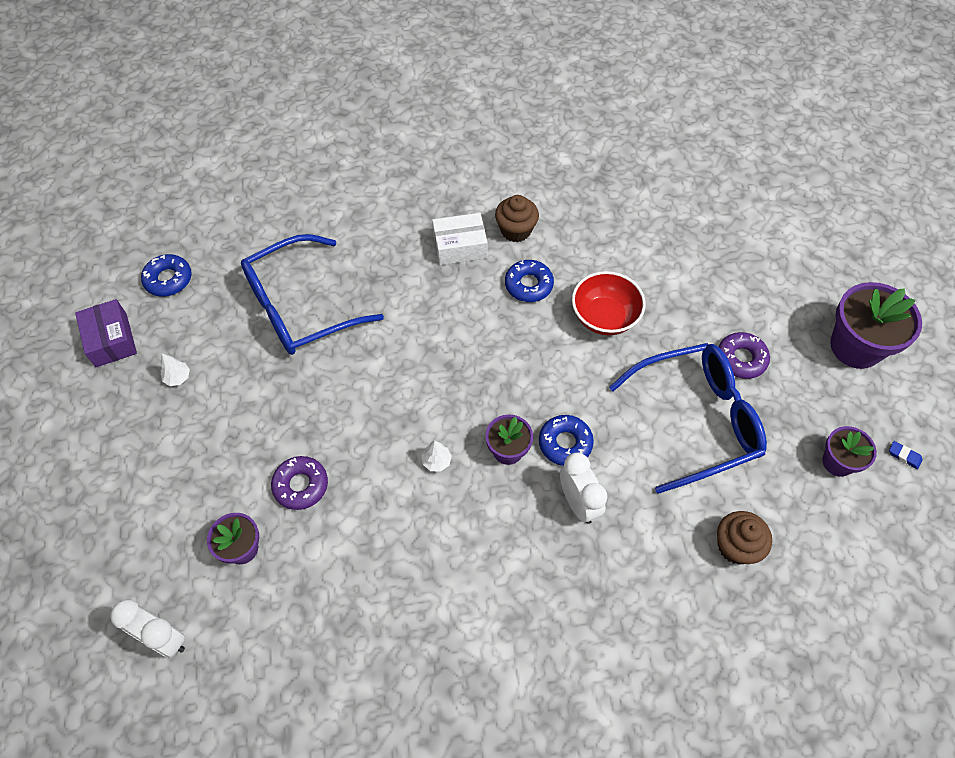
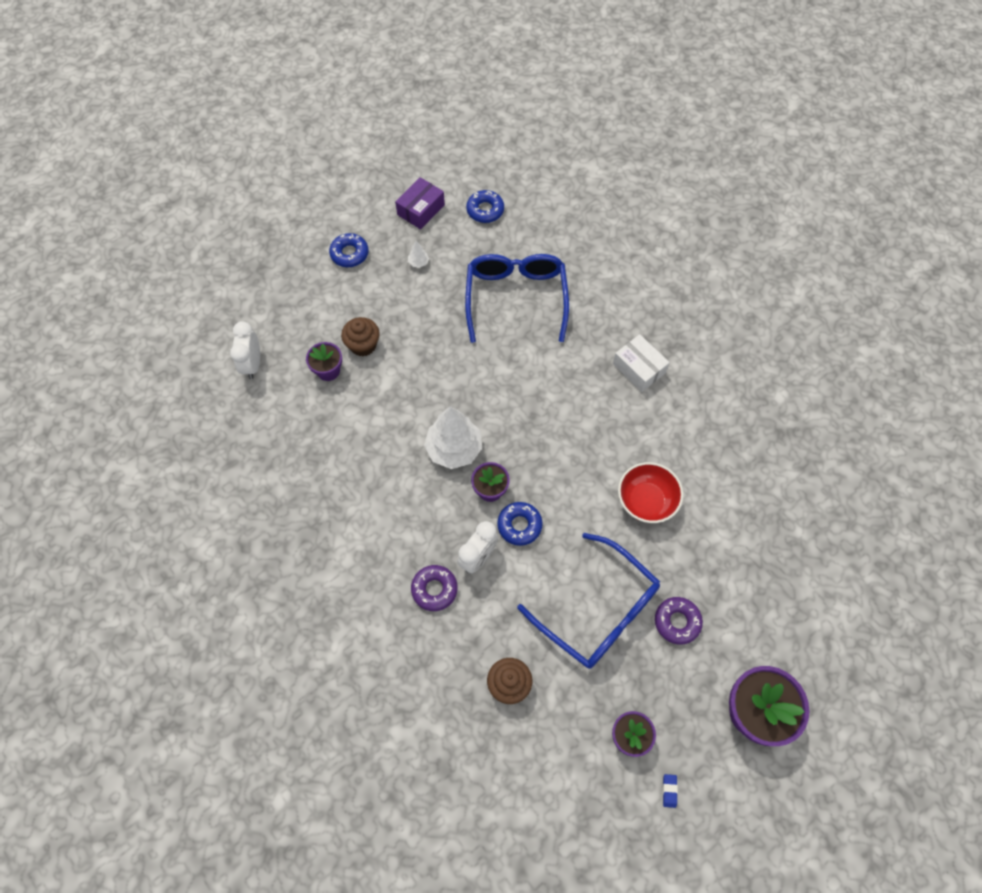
camera: 60 degrees right, 5 degrees up
(299, 307) = (516, 297): blue glasses -> blue glasses turned 60 degrees clockwise
(301, 485) = (388, 378): purple donut -> purple donut (434, 589)
(436, 461) = (454, 449): white tree -> white tree, size x2.41
(516, 230) = (682, 398): brown cupcake -> brown cupcake (363, 345)
(528, 285) = (638, 433): blue donut -> blue donut (349, 254)

